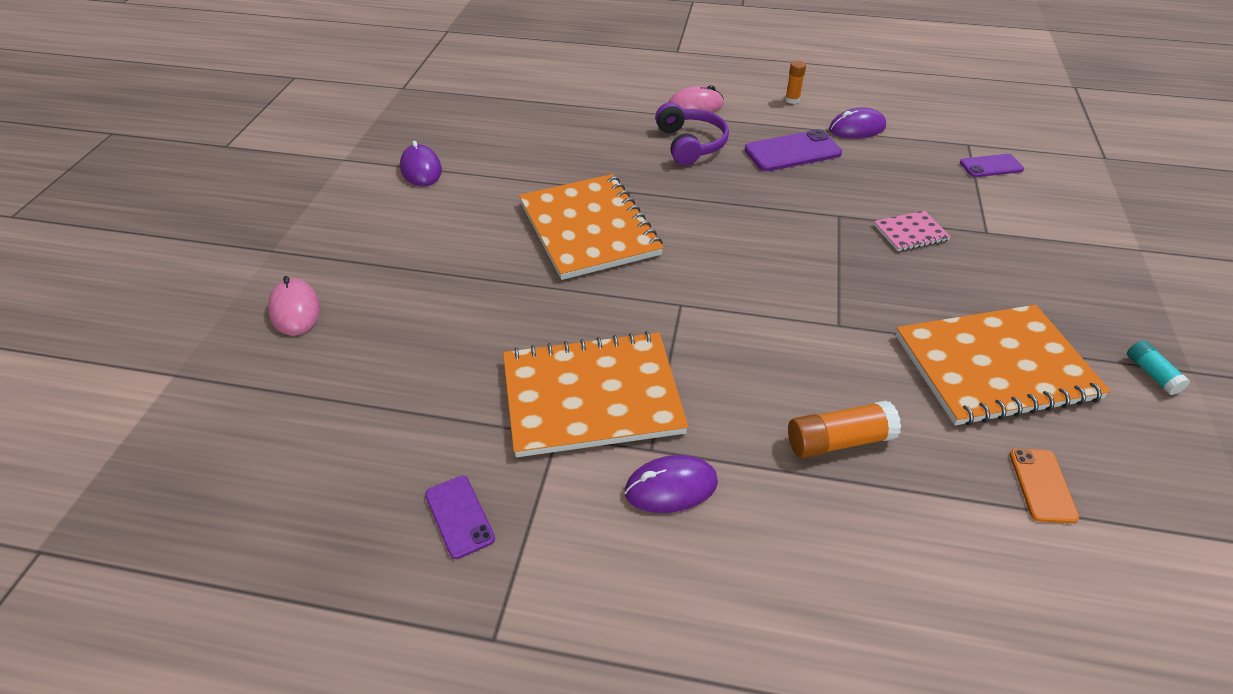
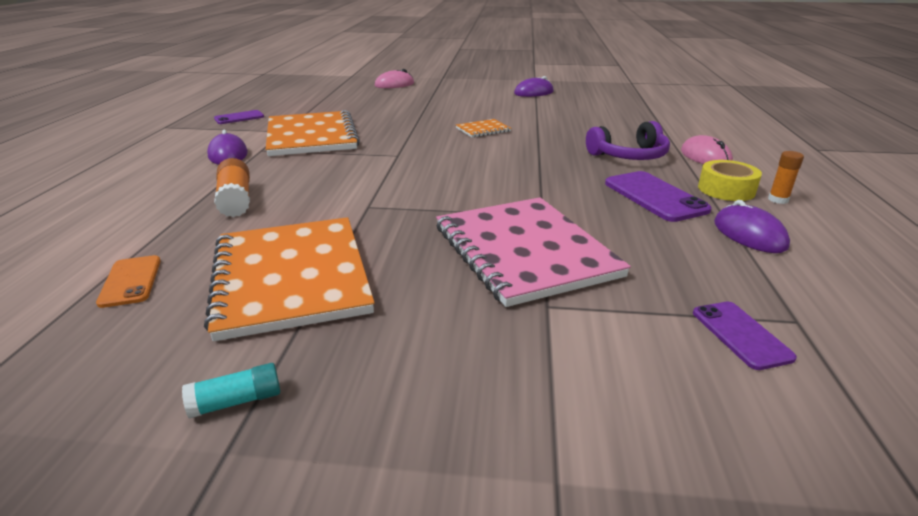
camera: 85 degrees right, 15 degrees down
(588, 229) = (483, 130): orange notebook -> orange notebook, size x0.44
(774, 116) = (726, 189): none -> yellow tape
(910, 232) = (524, 251): pink notebook -> pink notebook, size x2.27
(1042, 485) = (130, 281): orange phone -> orange phone turned 75 degrees clockwise

